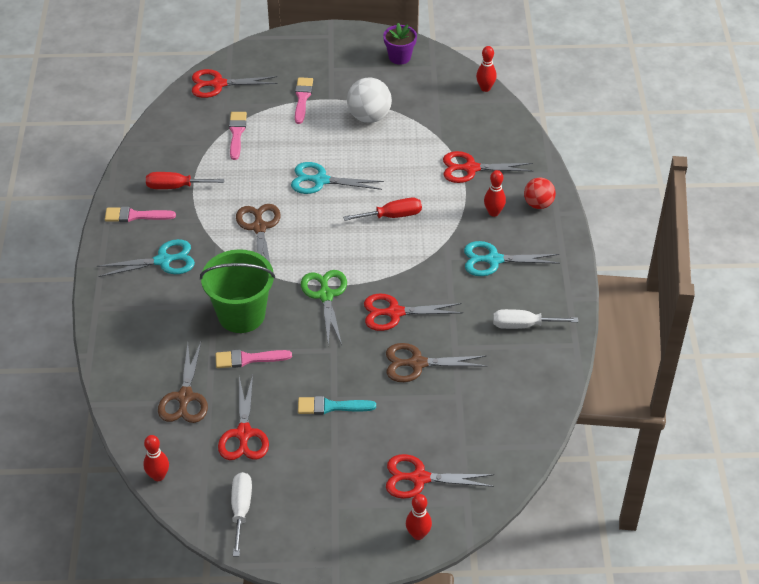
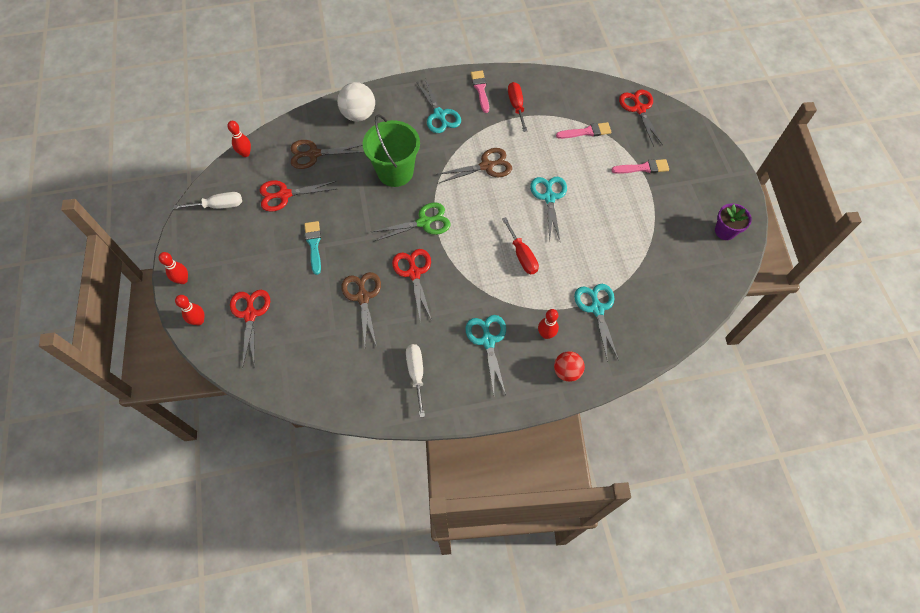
camera: 80 degrees right, 15 degrees up
(248, 359) = (353, 184): pink brush -> none
(369, 116) = (637, 219): white ball -> white ball (359, 115)
(471, 168) = (597, 309): red scissors -> turquoise scissors
(485, 88) = (709, 308): red bowling pin -> red bowling pin (183, 280)

